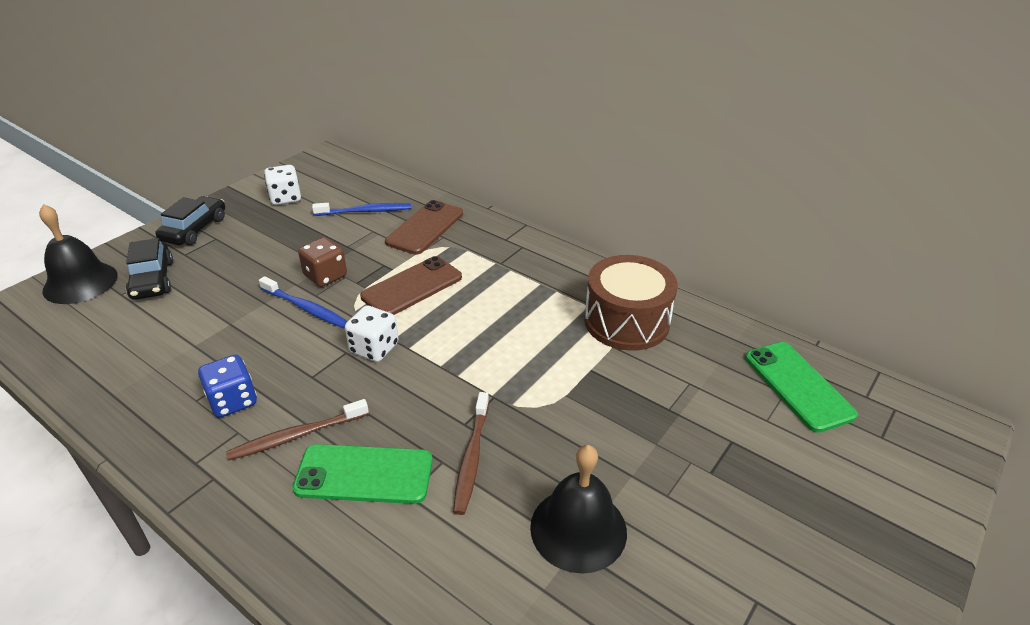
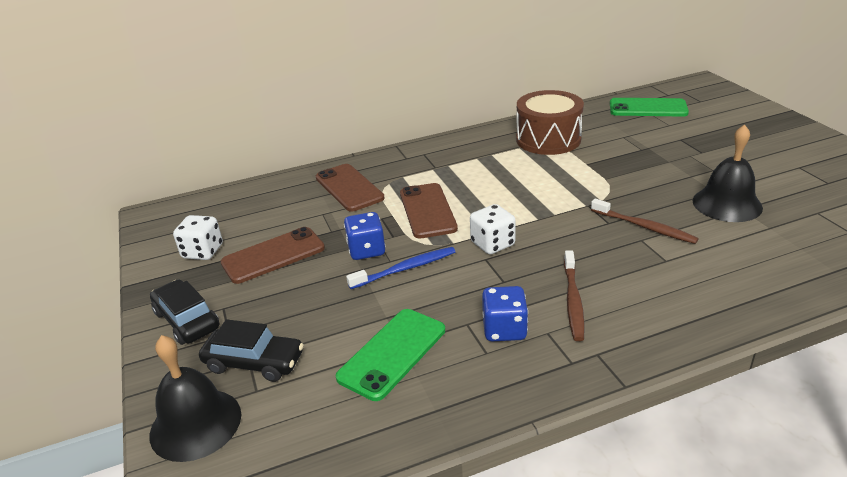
camera: 55 degrees left, 5 degrees down
(295, 232) = (273, 255): none -> brown phone
(325, 276) = (366, 250): brown dice -> blue dice
(364, 474) = (636, 275): green phone -> green phone (392, 353)
(365, 211) = (286, 211): blue toothbrush -> none

